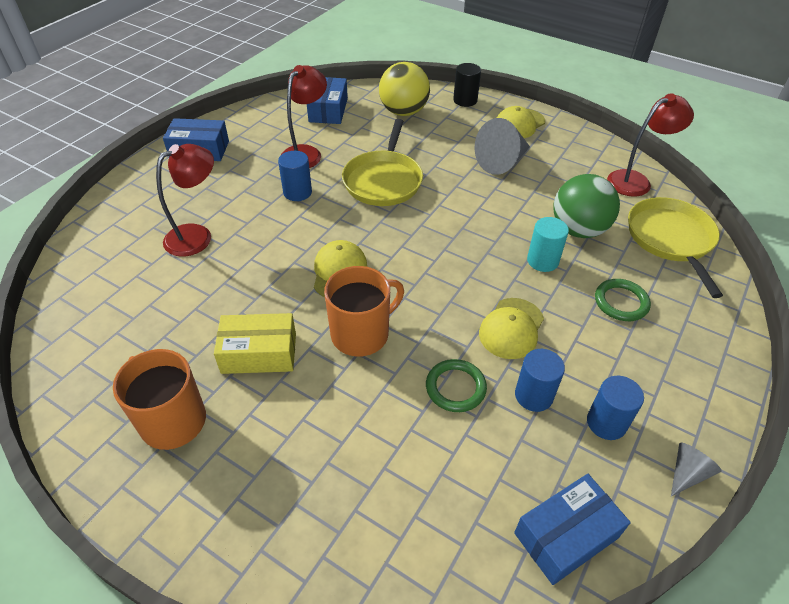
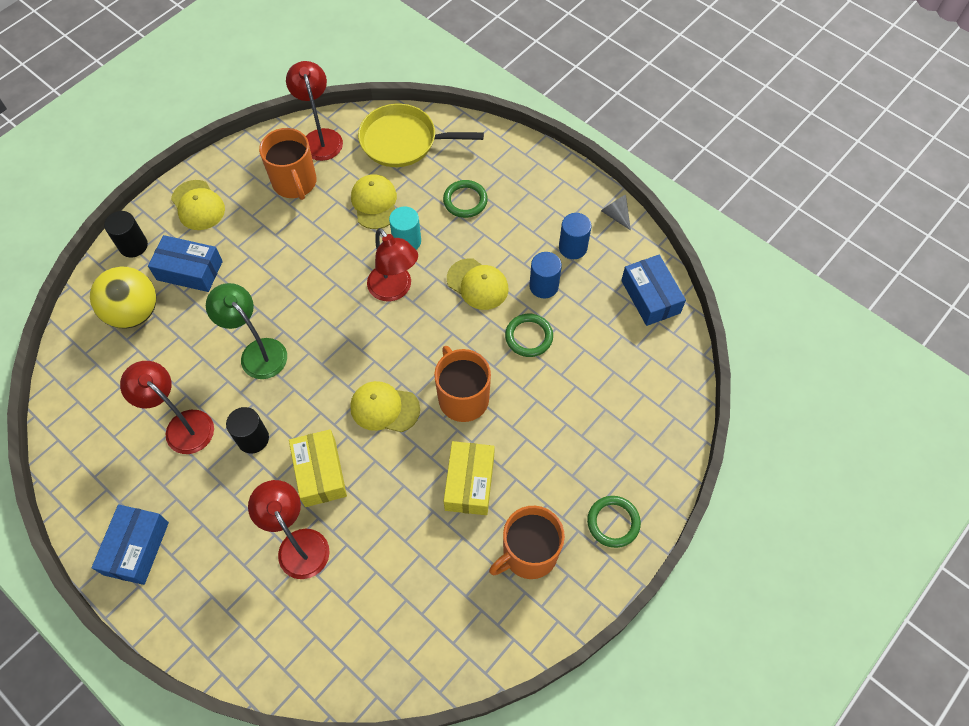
camera: 80 degrees left, 15 degrees up
(206, 513) = (613, 522): none -> green ring
(266, 238) = (320, 473): none -> yellow box
(297, 192) = (253, 439): blue cylinder -> black cylinder
(328, 110) = (100, 394): blue box -> blue box (189, 270)
(383, 181) = (257, 352): yellow pan -> green lamp
(479, 260) = (395, 290): none -> red lamp
(502, 162) = (259, 237): grey cone -> none
(573, 173) = (295, 182): none -> orange mug
(578, 229) = (374, 203): green ball -> yellow cap

